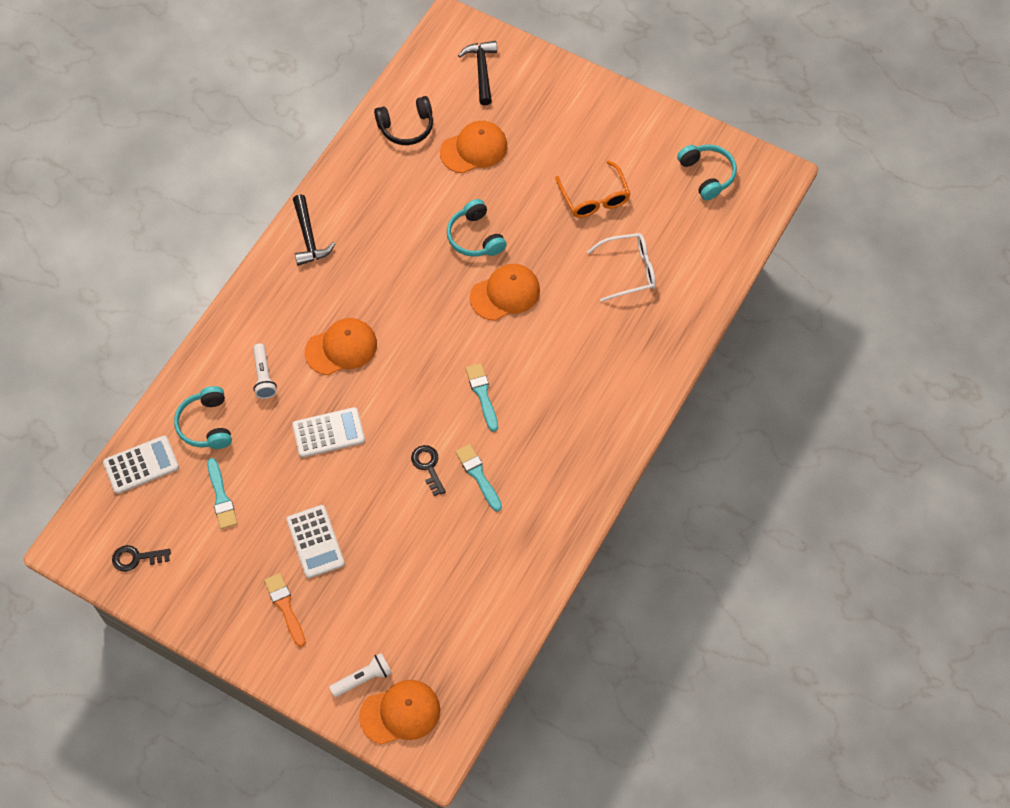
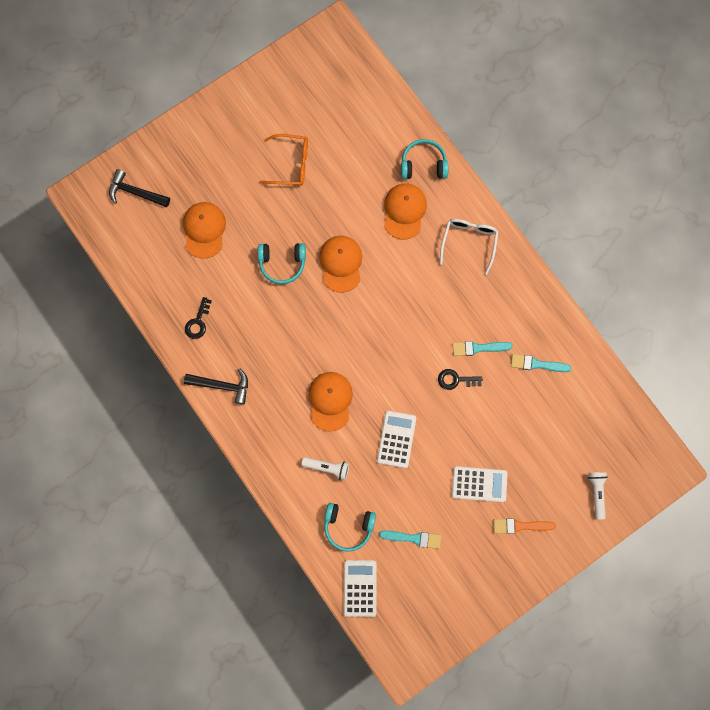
camera: 65 degrees left, 15 degrees up
(136, 558) = (435, 620): black key -> black key (198, 322)
(400, 713) = (632, 478): orange cap -> orange cap (404, 211)
(406, 127) = (158, 271): black headphones -> none
(482, 394) = (416, 316): turquoise brush -> turquoise brush (537, 364)
(629, 270) = (363, 169): white glasses -> white glasses (469, 242)
(707, 175) = (310, 77): turquoise headphones -> turquoise headphones (423, 165)

